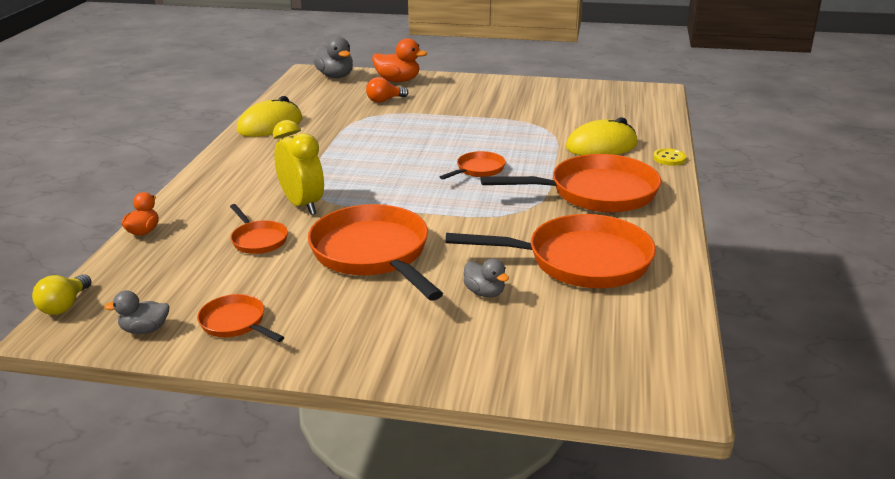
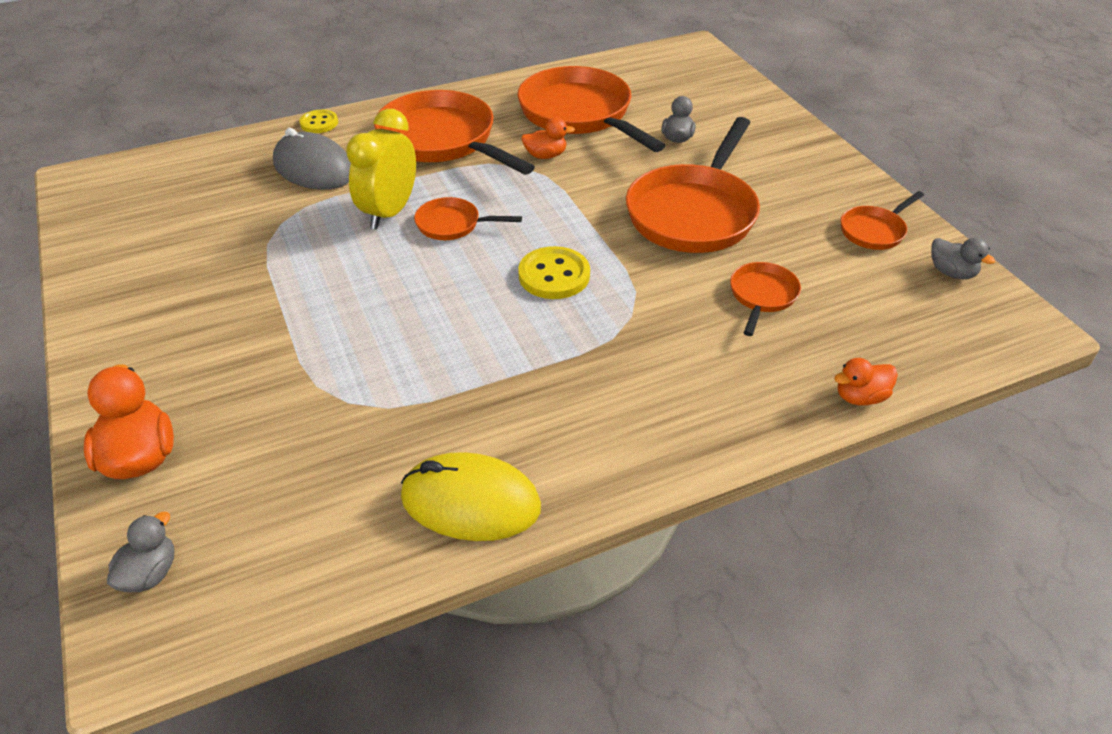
camera: 125 degrees left, 15 degrees up
(65, 306) = (1010, 347): yellow light bulb -> none
(236, 323) = (874, 231): orange pan -> orange pan turned 45 degrees clockwise
(302, 205) = (664, 308): yellow clock -> yellow clock (389, 213)
(335, 76) = (150, 573): grey duck -> grey duck, size x0.61
(383, 184) = (554, 275): none -> yellow button
(384, 100) = (261, 420): orange light bulb -> none
(527, 224) = (545, 155): none -> orange duck
(601, 146) = (314, 168): yellow mouse -> grey mouse

